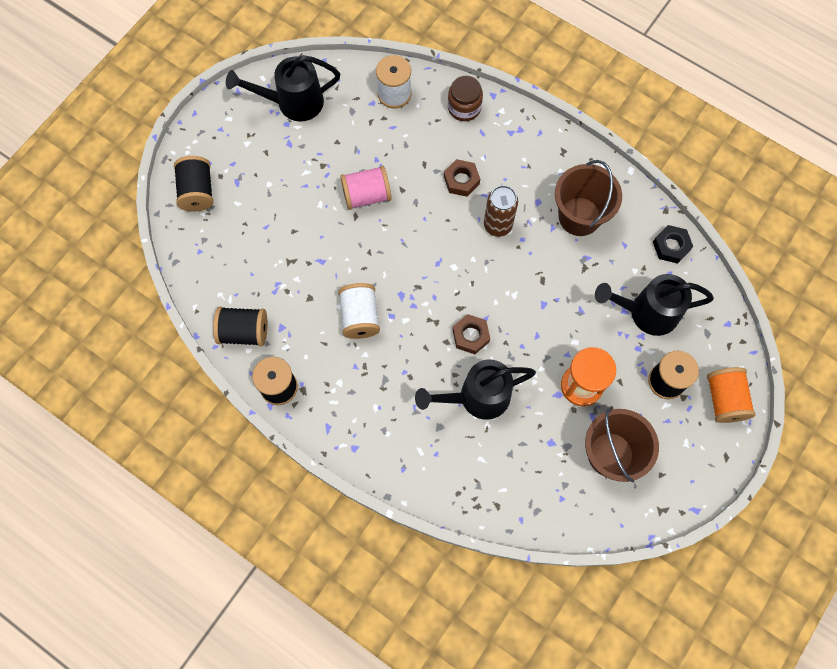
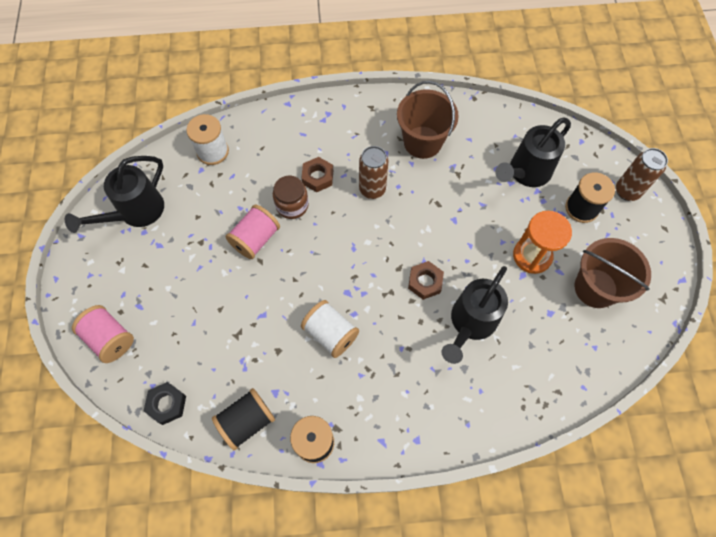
camera: 40 degrees left, 5 degrees down
(197, 191) = (110, 338): black spool -> pink spool
(464, 107) = (274, 126): brown jar -> brown jar (292, 205)
(671, 246) = (499, 118): black nut -> black nut (167, 404)
(724, 399) = (627, 191): orange spool -> brown can

